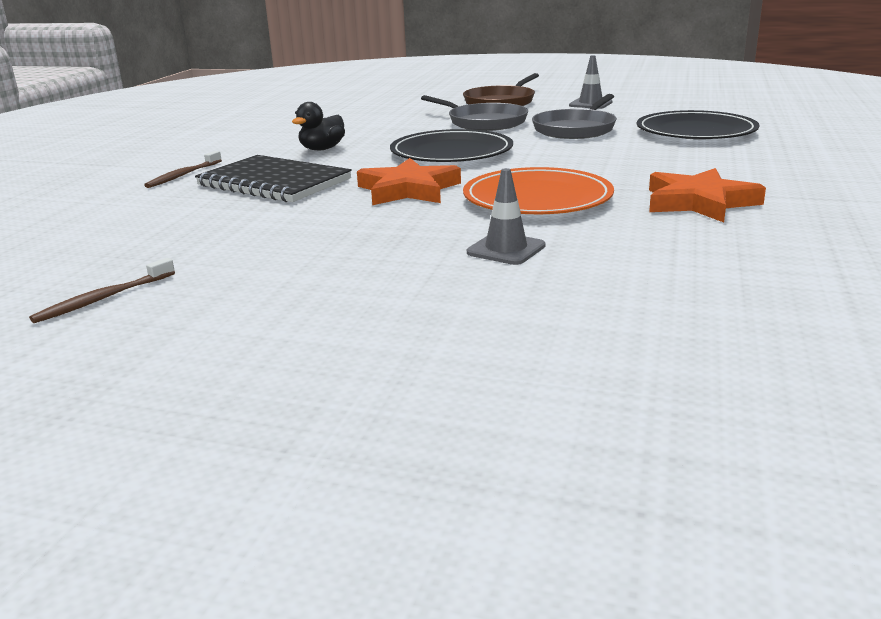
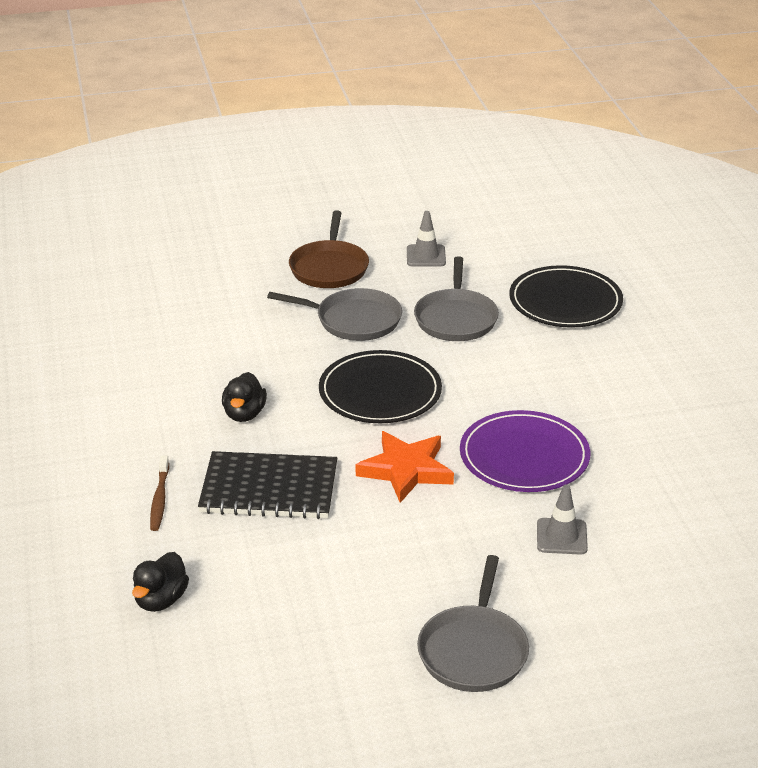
camera: 30 degrees left, 10 degrees up
(79, 220) = (161, 600): none -> black duck
(104, 298) = (332, 687): brown toothbrush -> none
(284, 306) = (473, 650): none -> grey pan
(537, 198) = (524, 456): orange plate -> purple plate
(699, 202) = (647, 431): orange star -> none

